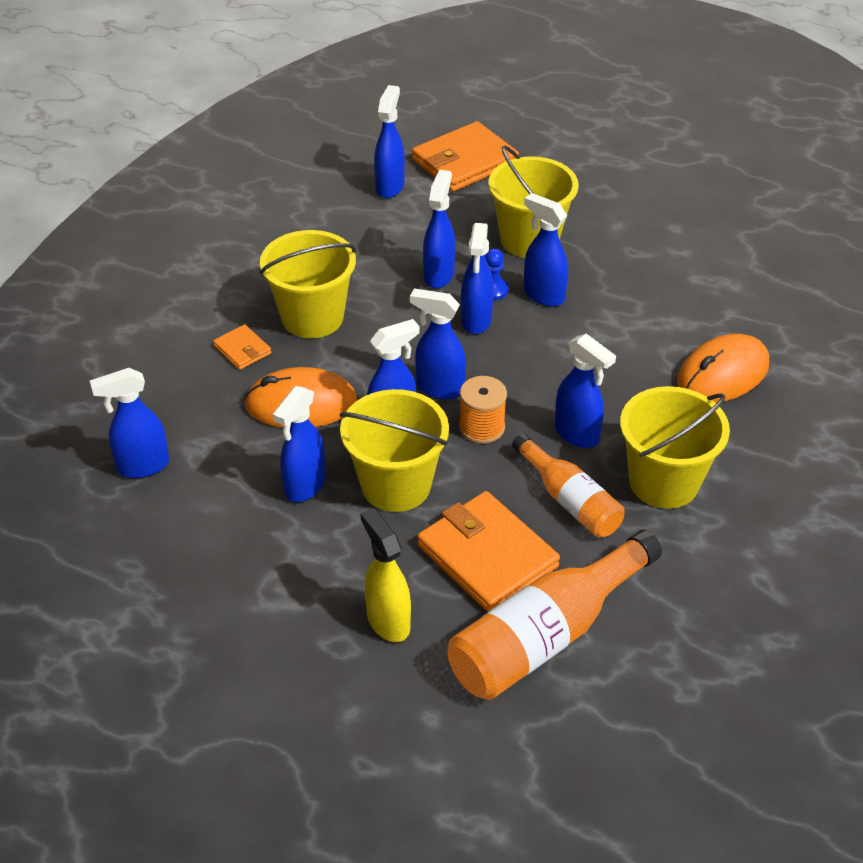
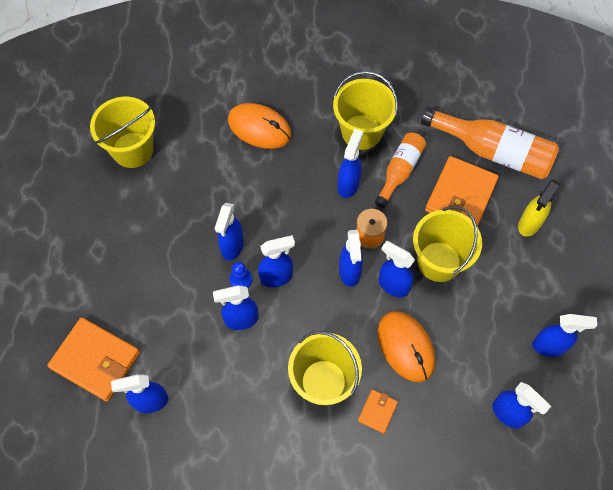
camera: 115 degrees left, 20 degrees up
(304, 486) = (468, 310): blue spray bottle -> blue spray bottle (549, 346)
(529, 240) = (176, 277): yellow bucket -> yellow bucket (132, 150)

